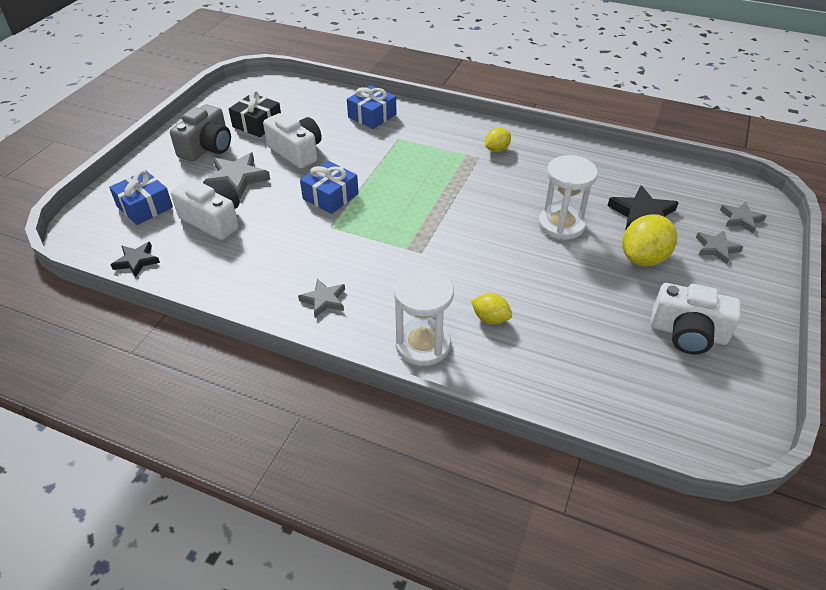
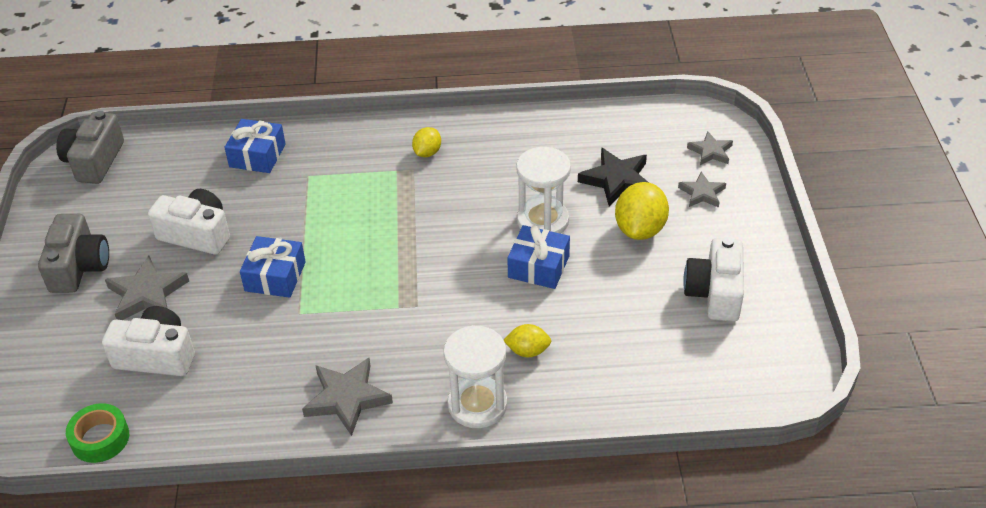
camera: 25 degrees left, 0 degrees up
(136, 261) = (100, 438): black star -> green tape
(144, 207) = (57, 371): blue gift -> blue gift (538, 267)
(257, 124) = (121, 213): black gift -> none
(264, 88) = (94, 161): none -> grey camera
(324, 300) = (347, 398): grey star -> grey star, size x1.61
(688, 333) = (715, 293): white camera -> white camera turned 105 degrees clockwise

